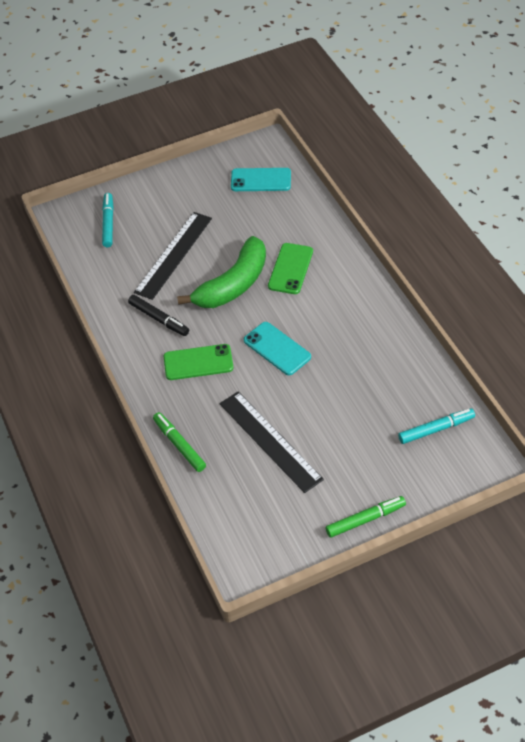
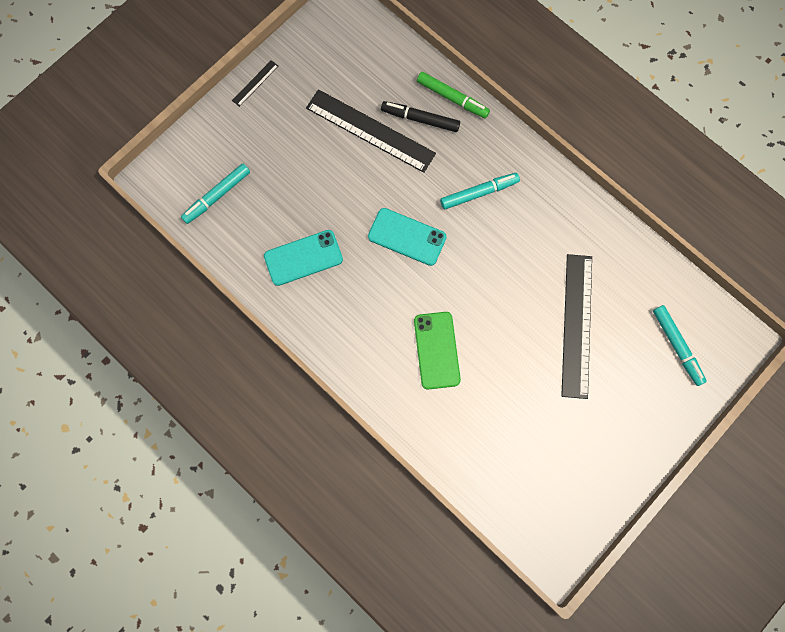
camera: 155 degrees right, 25 degrees up
(159, 319) = (546, 232): black marker -> black marker (420, 119)
(198, 362) = (479, 193): green phone -> turquoise marker
(233, 284) = (490, 305): green banana -> none
(261, 180) = (532, 483): turquoise phone -> turquoise phone (303, 258)
(365, 519) = (255, 83): green marker -> black ruler

